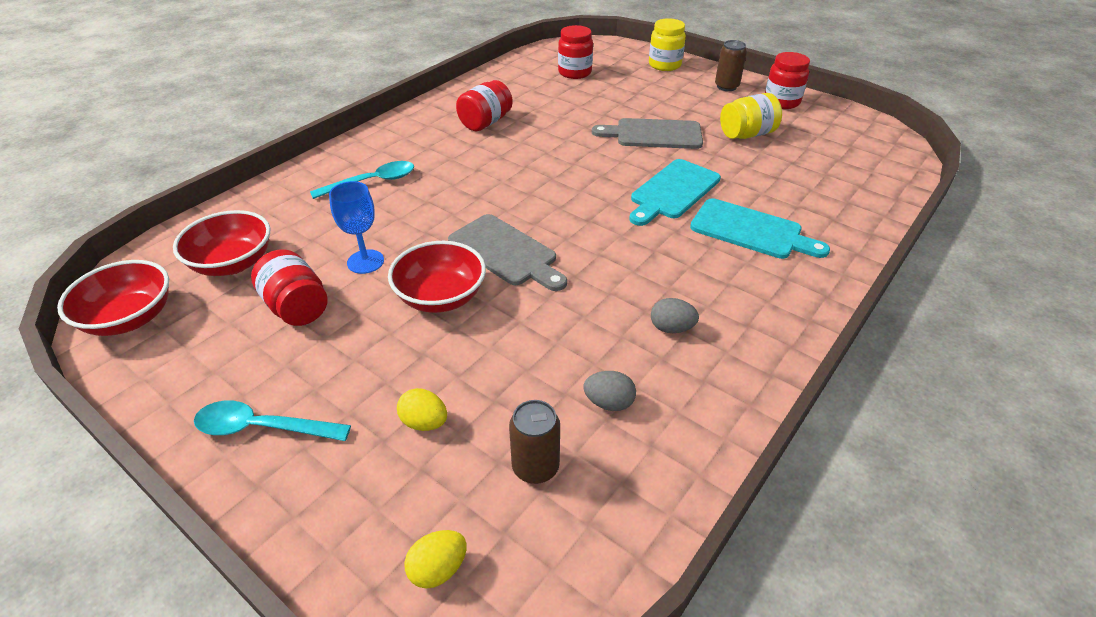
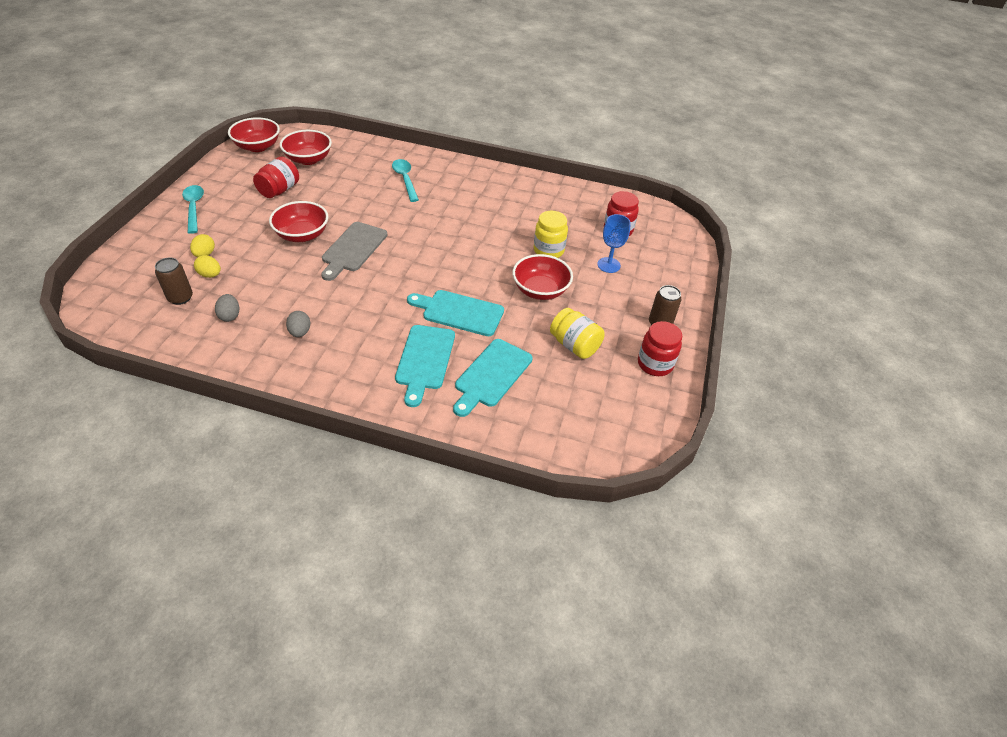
camera: 65 degrees right, 5 degrees up
(365, 261) = (325, 200): blue goblet -> blue goblet (608, 265)
(372, 182) = (405, 179): turquoise spoon -> turquoise spoon turned 150 degrees counterclockwise
(438, 569) = (120, 281): yellow egg -> yellow egg (210, 275)
(485, 123) = (506, 205): red jar -> none
(653, 134) = (540, 290): grey cutting board -> red bowl
(664, 65) = (674, 279): yellow jar -> yellow jar (548, 250)
(783, 191) = (491, 375): none -> turquoise cutting board

